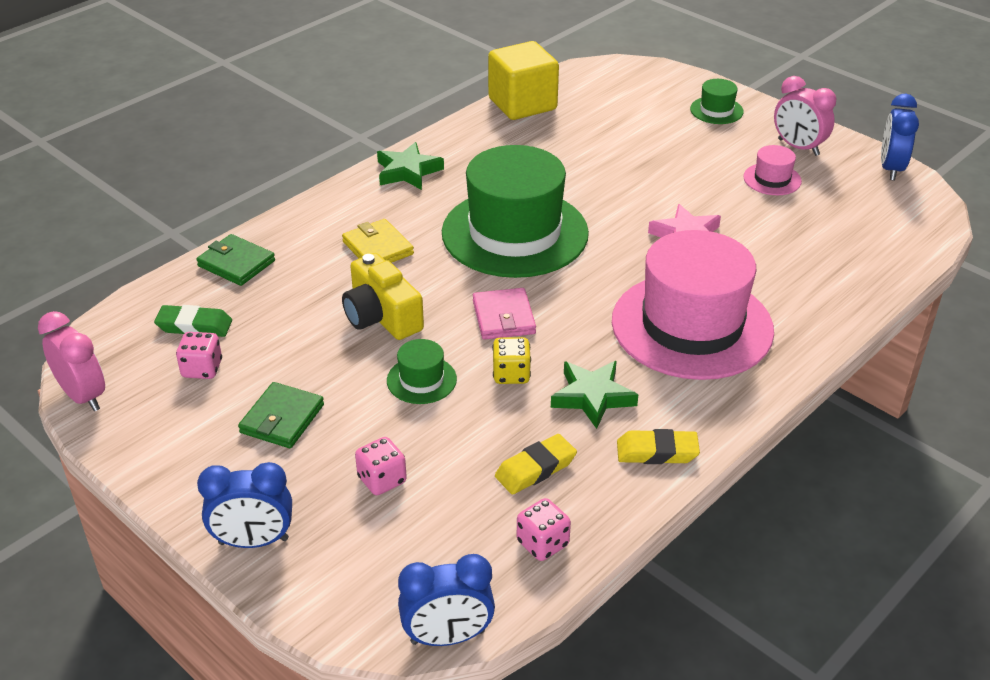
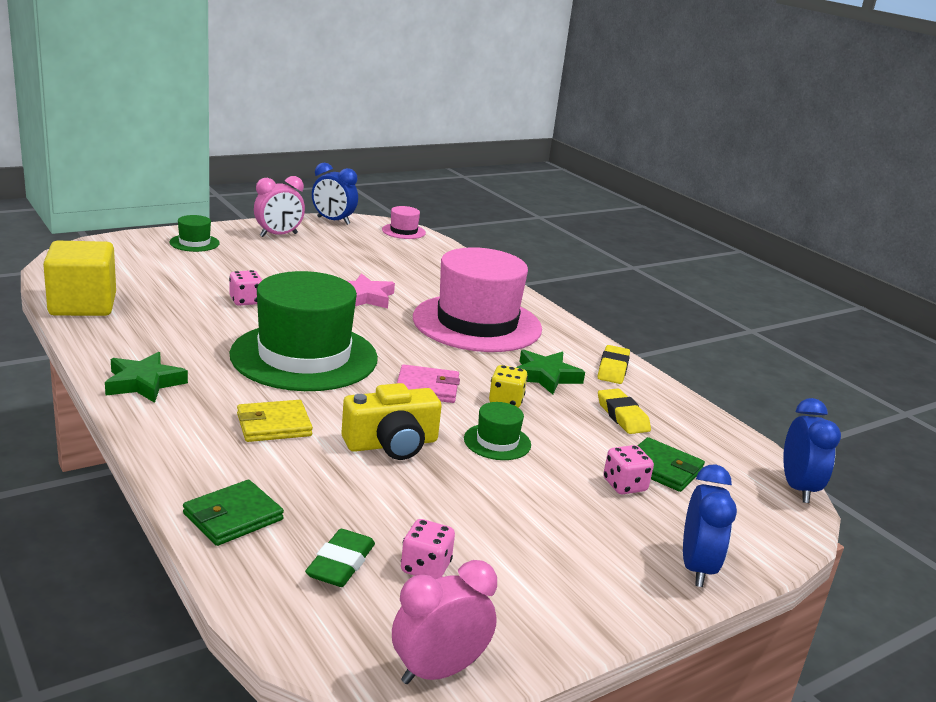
camera: 80 degrees left, 15 degrees down
(282, 419) = (528, 526): green wallet -> green wallet (662, 468)
(542, 543) = (702, 431): pink dice -> pink dice (245, 301)
(772, 179) = (313, 253): pink hat -> pink hat (403, 231)

